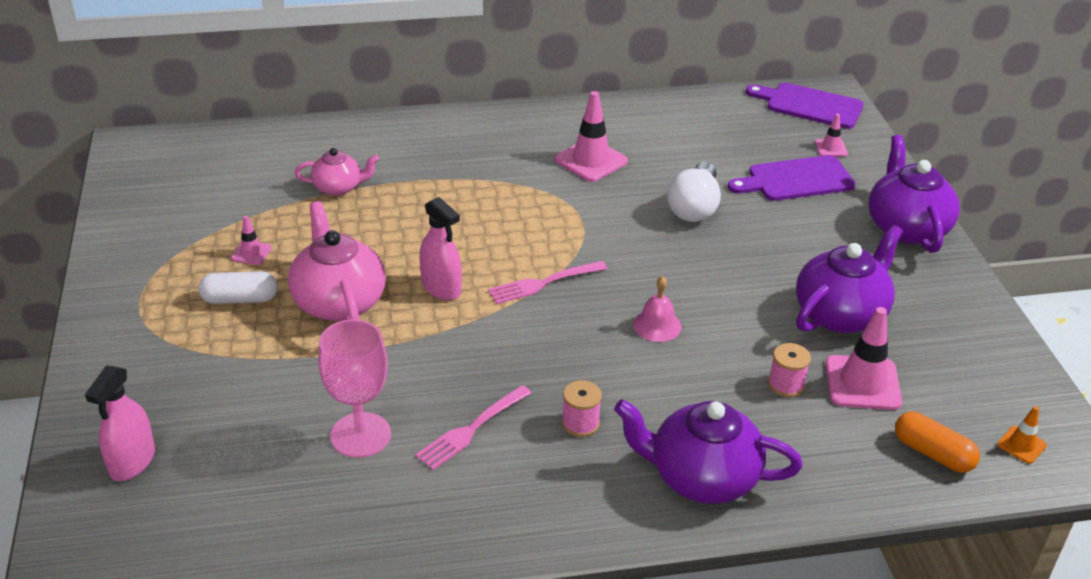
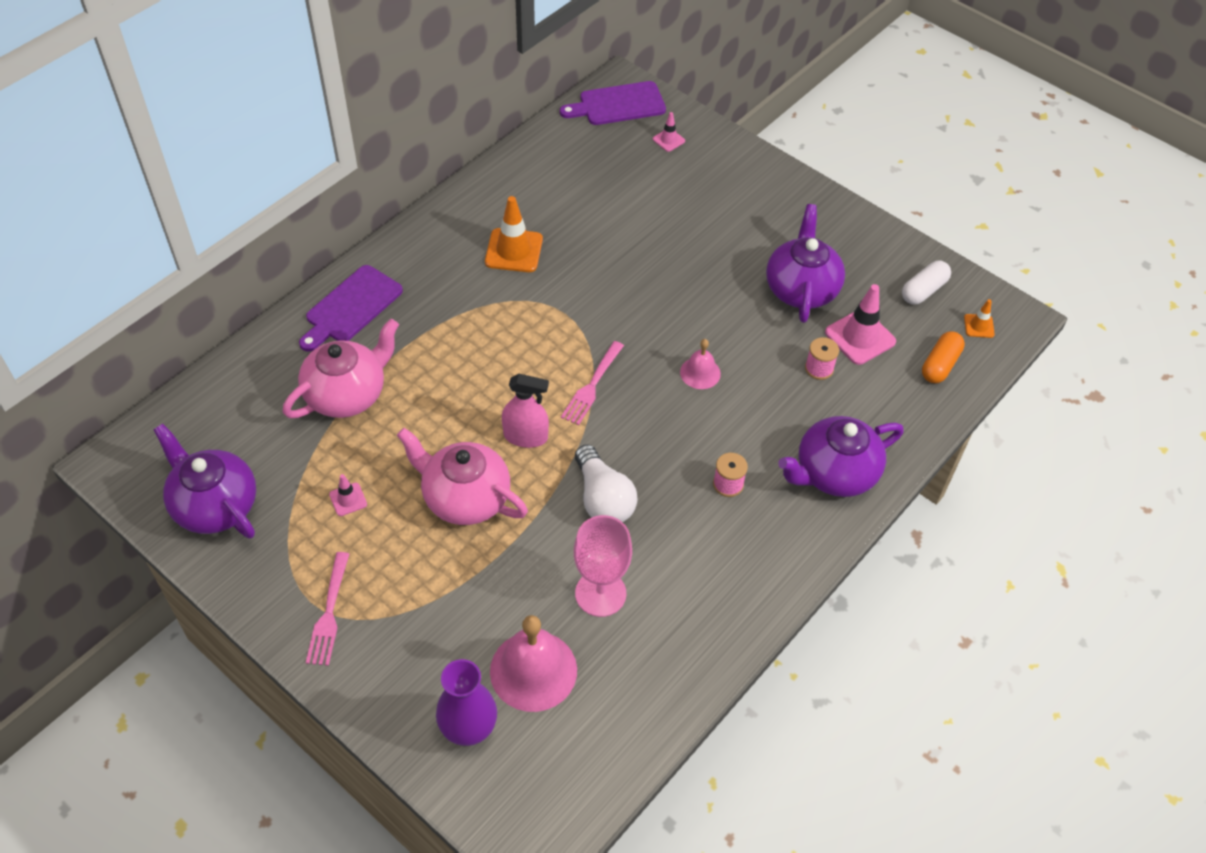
camera: 40 degrees left, 15 degrees up
(132, 461) = (468, 728): pink spray bottle -> purple vase
(234, 455) = (533, 670): none -> pink bell
(240, 299) = (388, 545): white capsule -> white capsule (923, 290)
(338, 187) = (347, 394): pink teapot -> pink teapot, size x1.71
(471, 429) = (666, 537): pink fork -> pink fork (329, 613)
(591, 160) = (514, 251): pink traffic cone -> orange traffic cone
(694, 207) = (628, 252): white light bulb -> white light bulb (603, 499)
(796, 179) = (671, 184): purple cutting board -> purple cutting board (351, 307)
(906, 228) = (778, 187): purple teapot -> purple teapot (215, 505)
(933, 453) = (940, 365): orange capsule -> orange capsule turned 60 degrees counterclockwise

